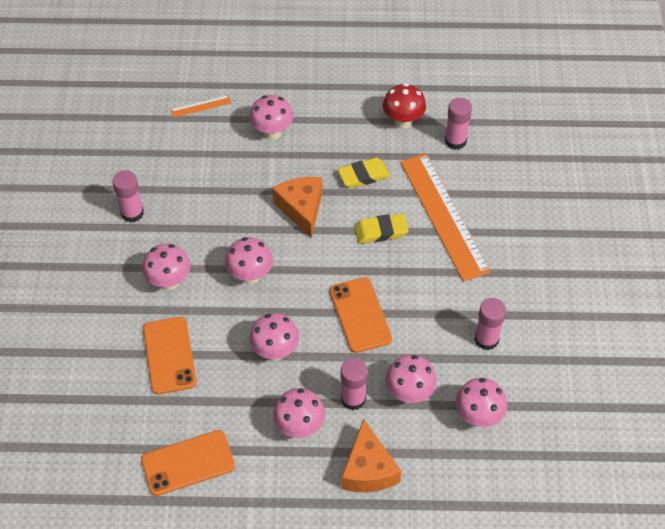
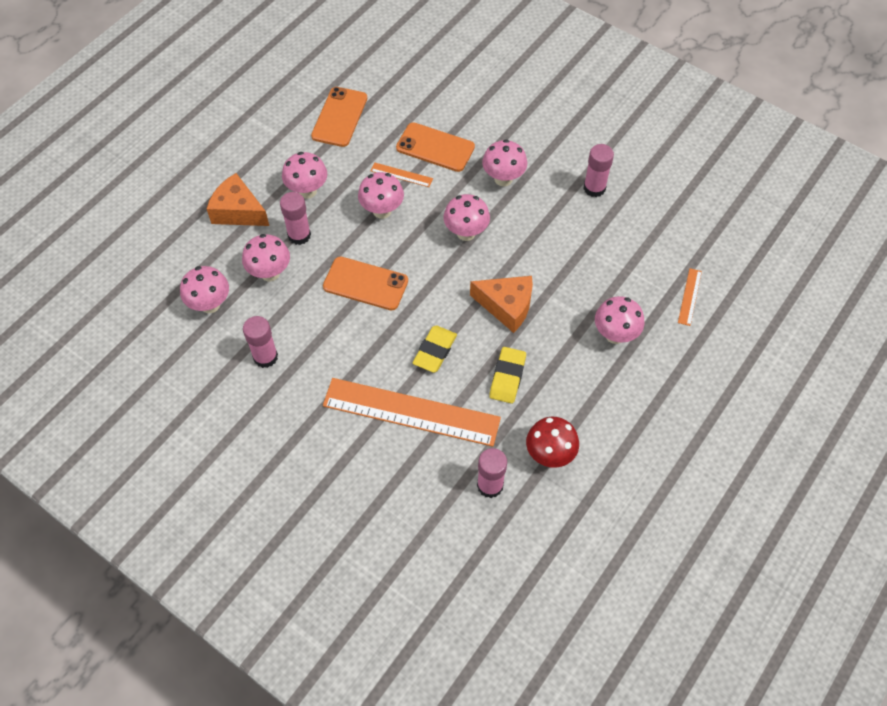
camera: 125 degrees right, 5 degrees up
(222, 362) = (401, 175): none -> orange ruler

